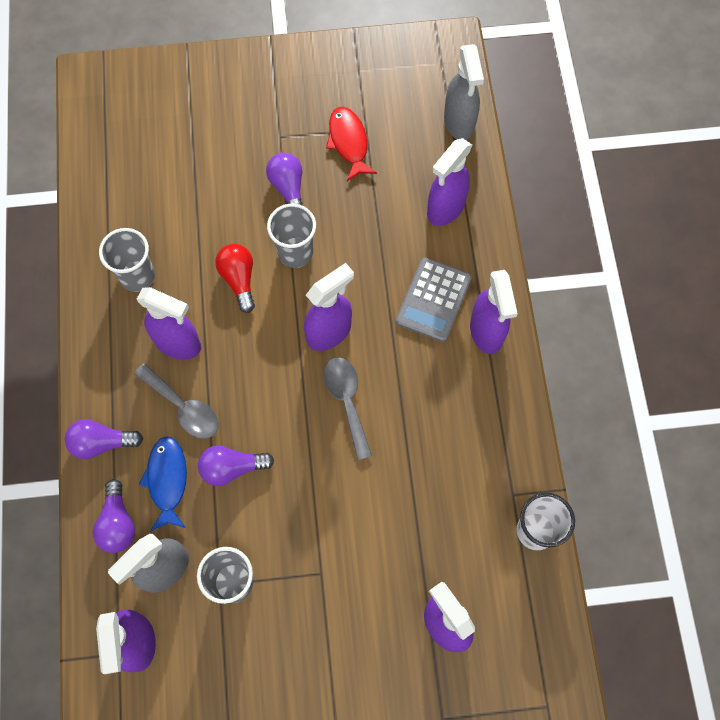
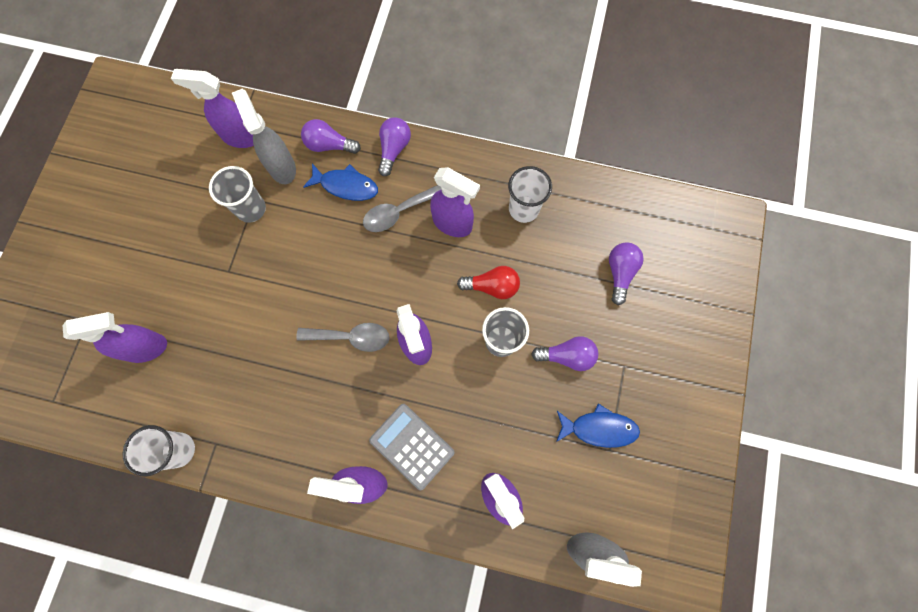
camera: 110 degrees right, 5 degrees up
(137, 276) = (523, 209): grey cup -> white cup
(178, 343) = (452, 223): purple spray bottle -> purple spray bottle turned 105 degrees counterclockwise
(232, 468) = (335, 233): purple light bulb -> purple light bulb (620, 273)
(349, 142) = (599, 428): red fish -> blue fish

